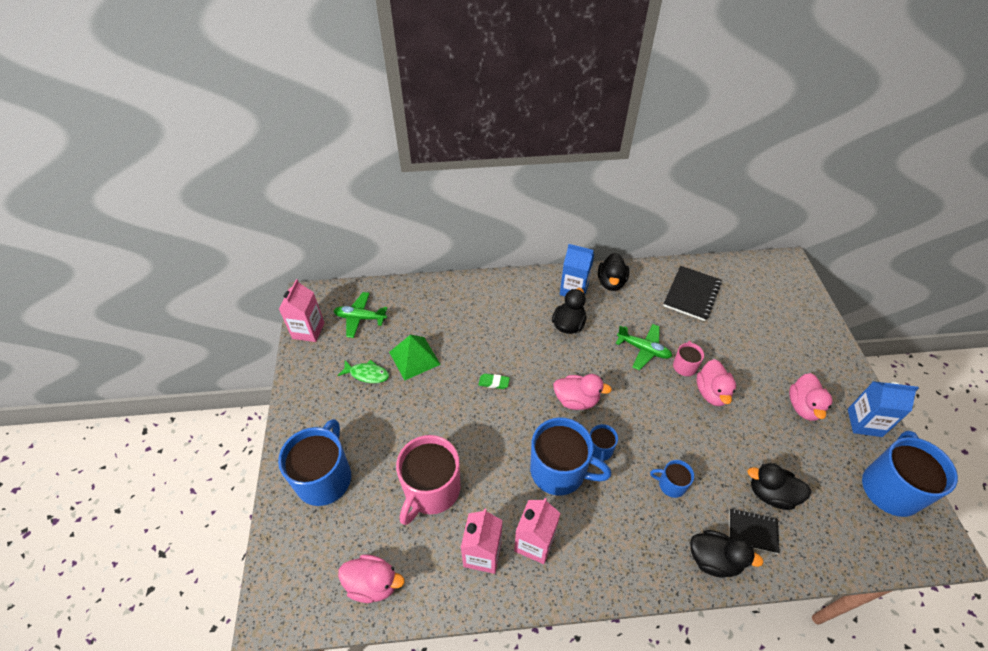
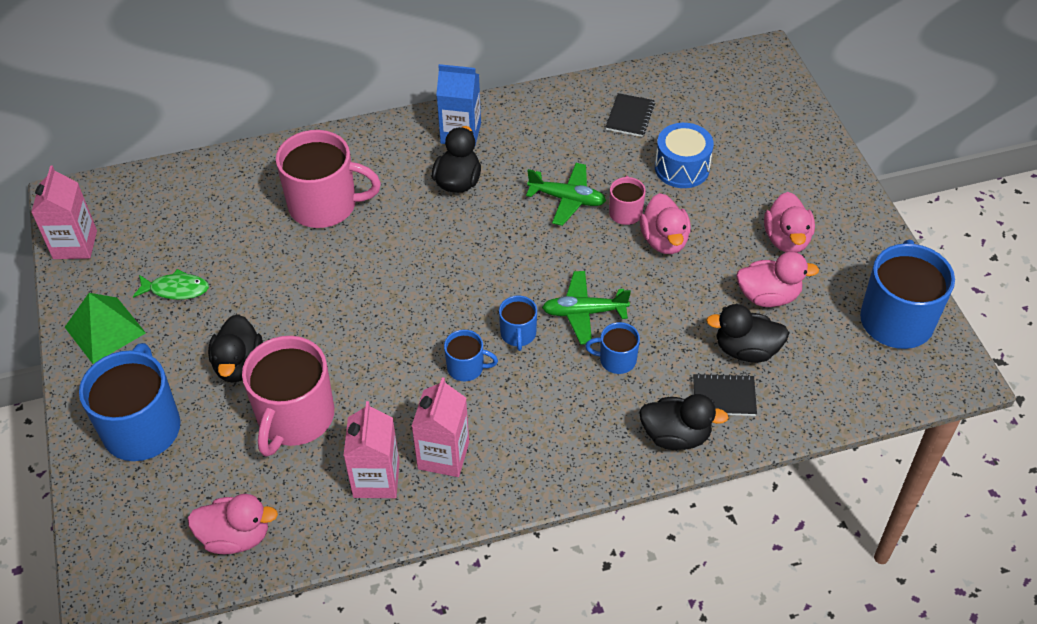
camera: 10 degrees left, 0 degrees up
(360, 318) = (150, 216): green plane -> green plane (584, 312)
(414, 358) = (241, 258): green pyramid -> green pyramid (105, 330)
(476, 328) = (325, 205): none -> pink mug
(494, 383) = (361, 273): green eraser -> none
(559, 471) = (466, 367): blue mug -> blue mug, size x0.49
(576, 400) = (480, 278): pink duck -> pink duck (768, 296)
(611, 282) = (514, 116): black duck -> black duck (239, 365)
(691, 294) = (629, 116): black notebook -> black notebook, size x0.62
(727, 338) = (682, 168): none -> blue drum
(864, 422) = (865, 247): blue carton -> none

